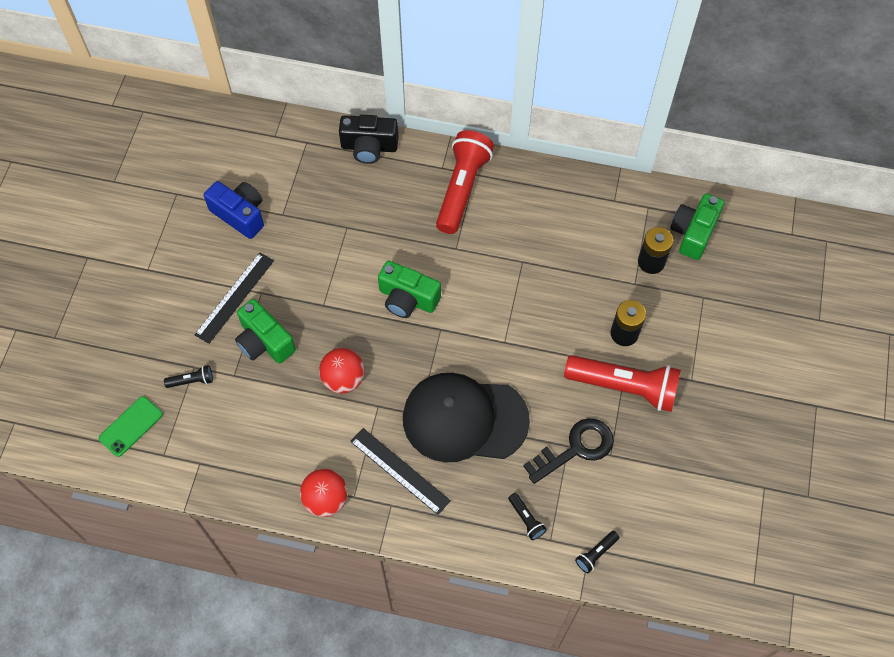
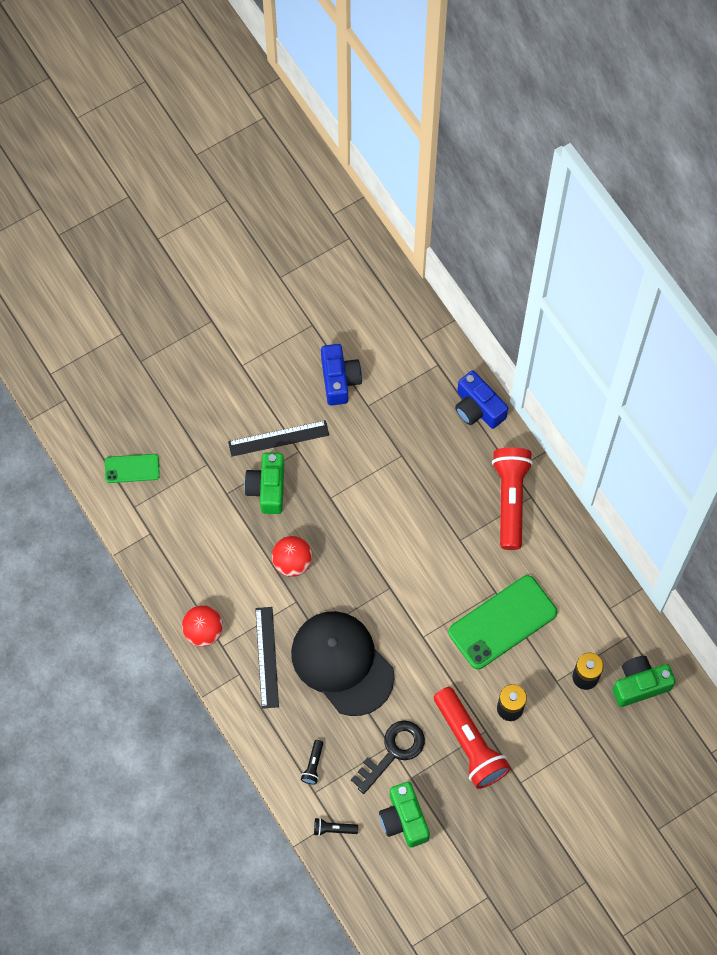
camera: 45 degrees right, 5 degrees up
(192, 381) = (197, 472): black flashlight -> none
(369, 147) = (478, 408): black camera -> blue camera
(407, 298) = (390, 545): green camera -> green camera (404, 819)
(462, 189) = (510, 500): red flashlight -> red flashlight turned 60 degrees counterclockwise
(551, 278) = (502, 622): none -> green phone
(575, 448) = (393, 752): black key -> black key turned 60 degrees counterclockwise

